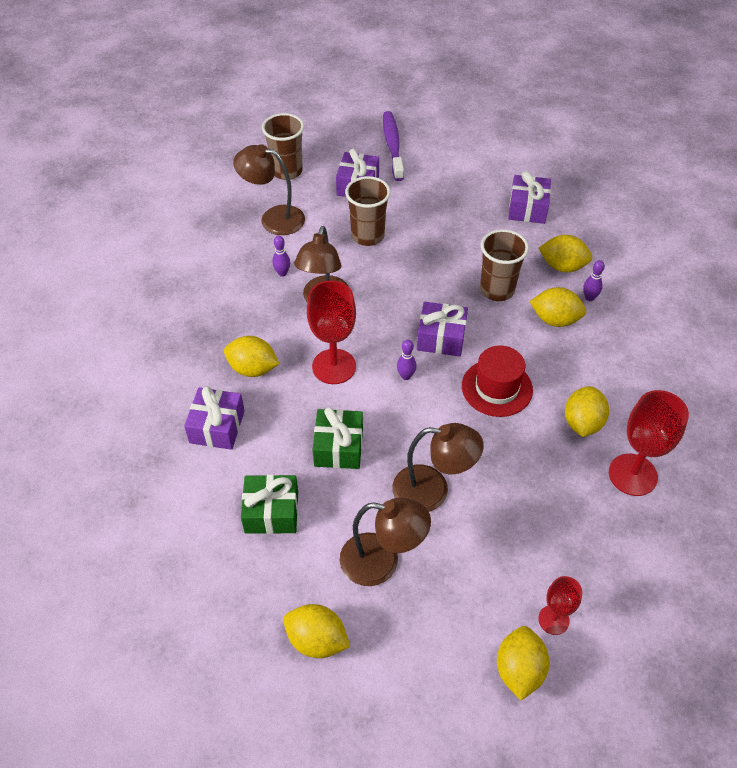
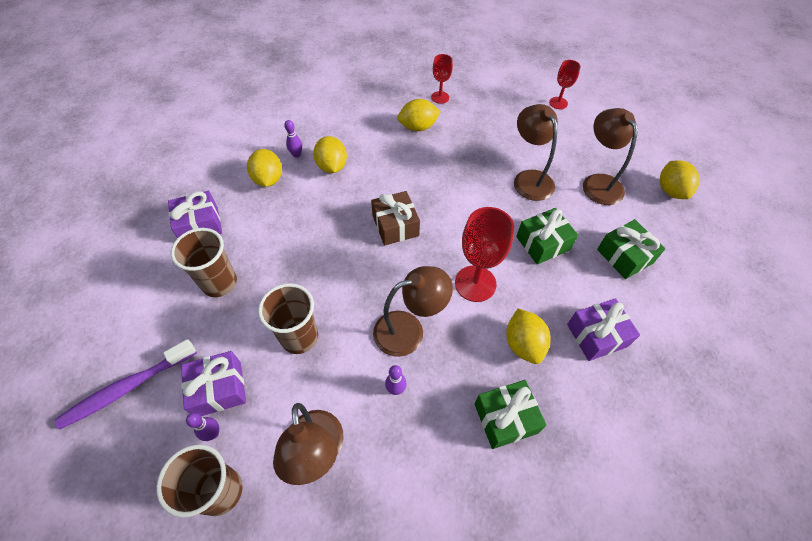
camera: 120 degrees left, 5 degrees up
(208, 325) = (505, 418): none -> green gift
(406, 376) = (449, 232): purple bowling pin -> purple bowling pin (213, 433)
(441, 338) = (395, 225): purple gift -> brown gift
(497, 290) = (319, 210): brown cup -> brown cup (219, 283)
(497, 388) = (420, 176): red hat -> none
(519, 670) = (596, 107): yellow lemon -> none
(632, 475) = (440, 97): red goblet -> red goblet, size x0.57

